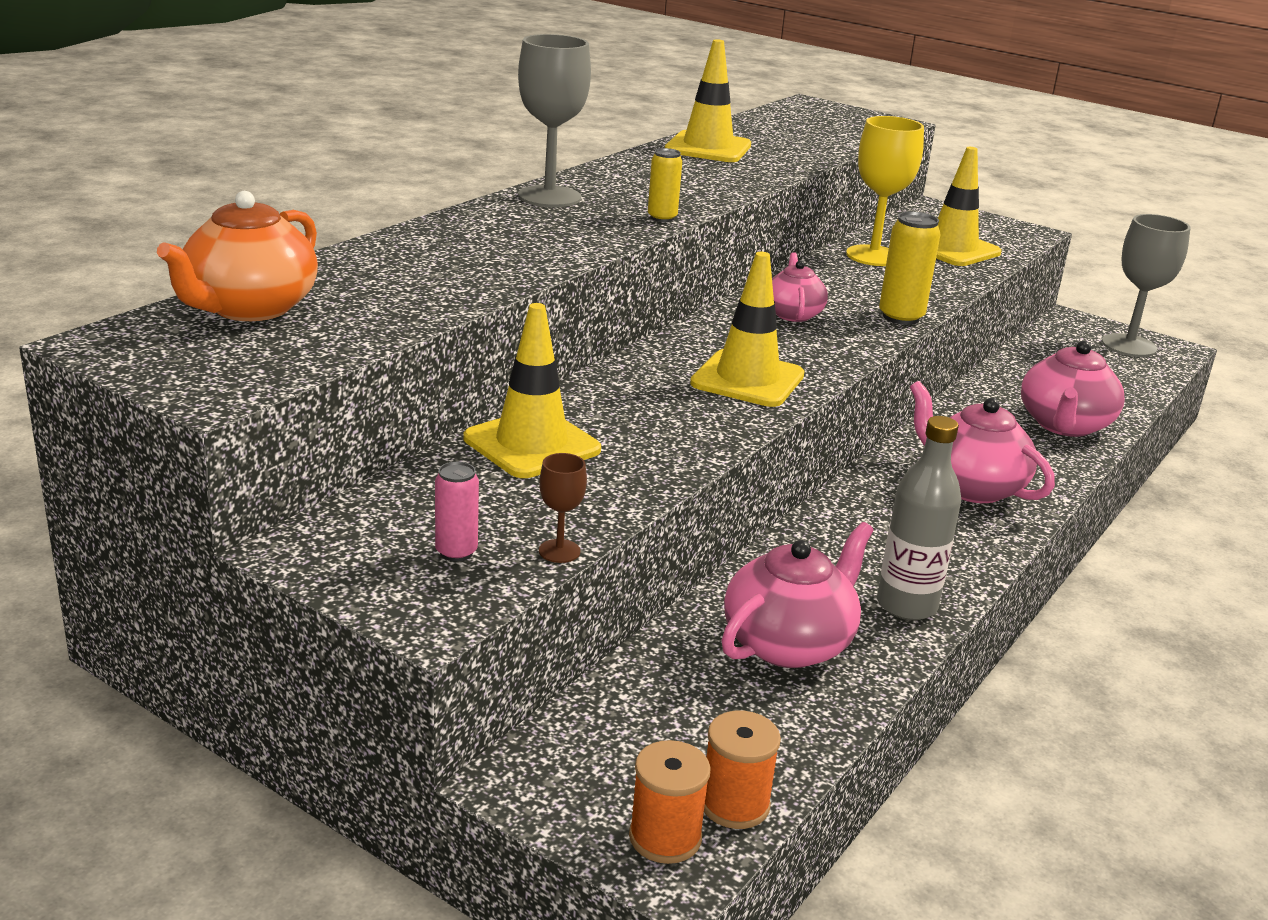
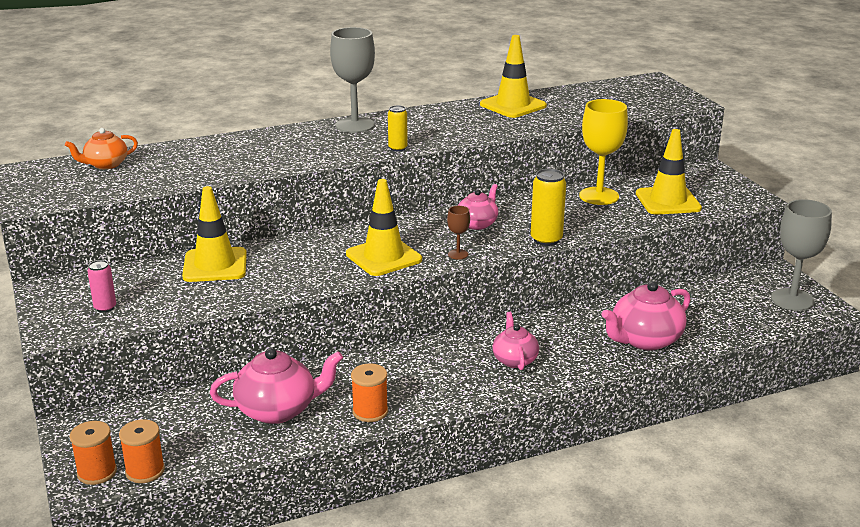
camera: 35 degrees right, 0 degrees up
(249, 308) = (105, 164): orange teapot -> orange teapot, size x0.62
(559, 551) = (149, 320): brown goblet -> brown goblet (458, 254)
(906, 605) = (370, 412): grey bottle -> orange spool
(970, 486) = (514, 360): pink teapot -> pink teapot, size x0.62

